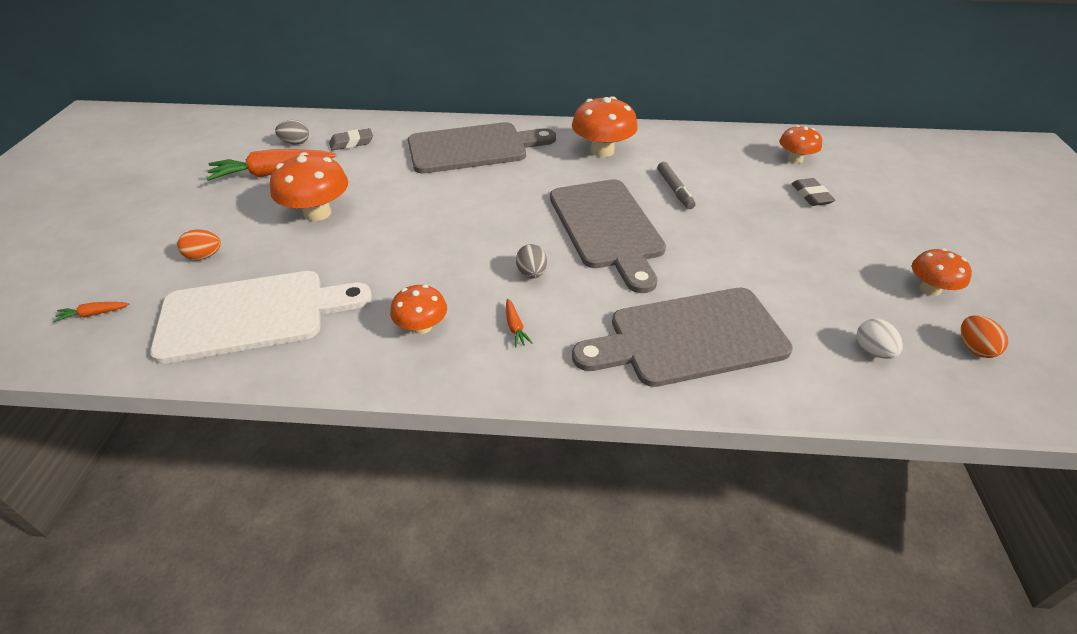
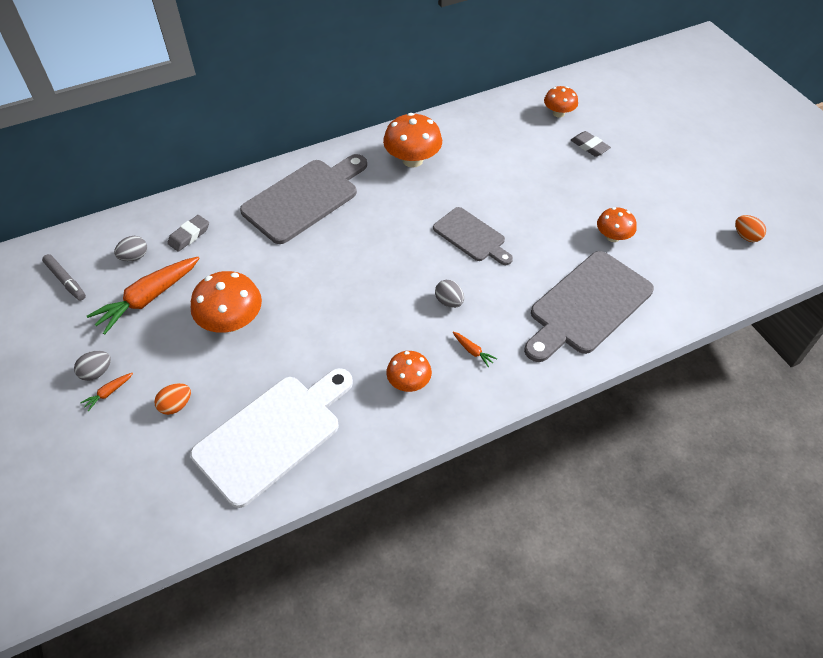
camera: 30 degrees left, 10 degrees up
(94, 314) = (139, 499): orange carrot -> orange carrot (108, 393)
(178, 208) = (97, 372): none -> grey egg
(607, 228) = (471, 236): grey cutting board -> grey cutting board, size x0.60
(674, 190) = (494, 179): grey marker -> grey marker (65, 280)
(872, 351) = (695, 264): white egg -> none
(930, 289) = (702, 200): orange mushroom -> orange mushroom (613, 237)

